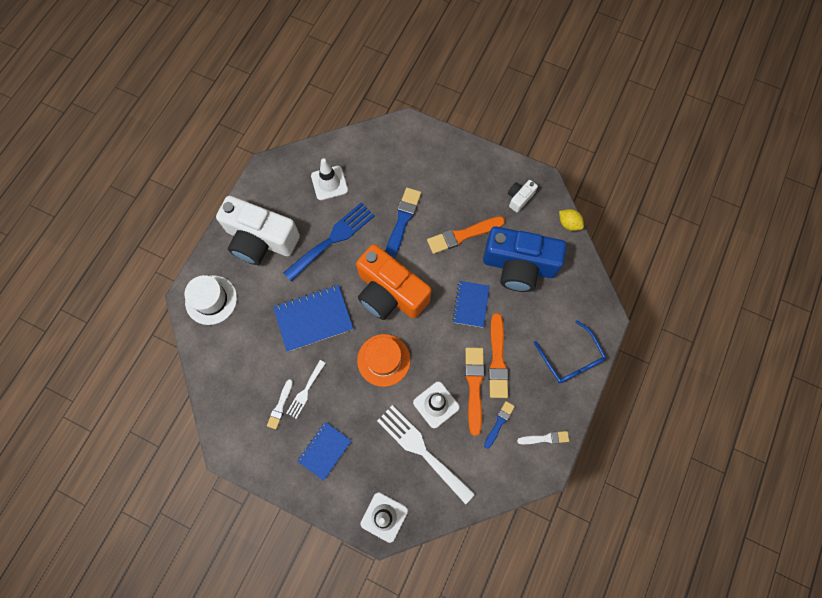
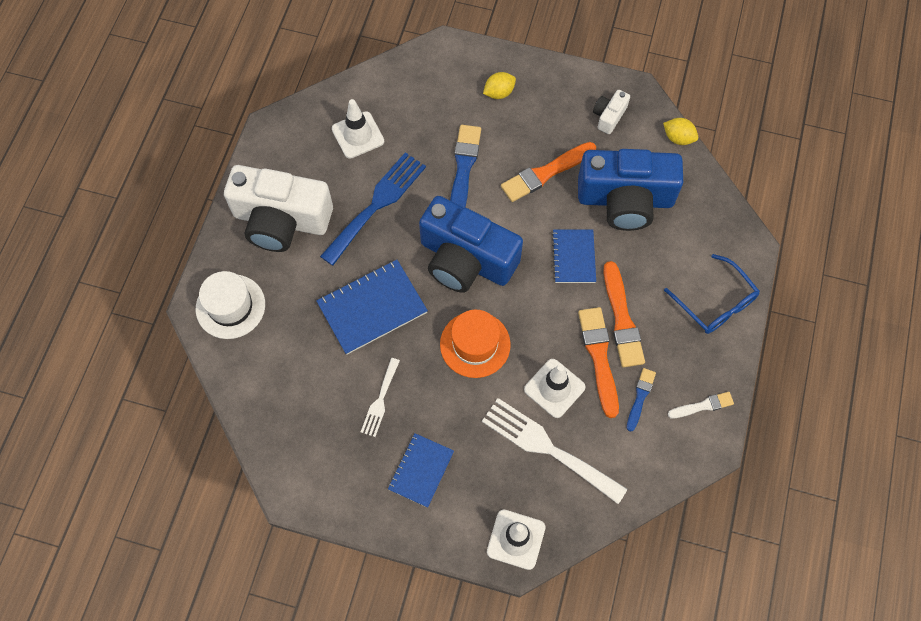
camera: 10 degrees left, 5 degrees down
(280, 406) = (350, 424): white brush -> none
(390, 293) = (466, 259): orange camera -> blue camera
(440, 166) = (499, 93): none -> yellow lemon

